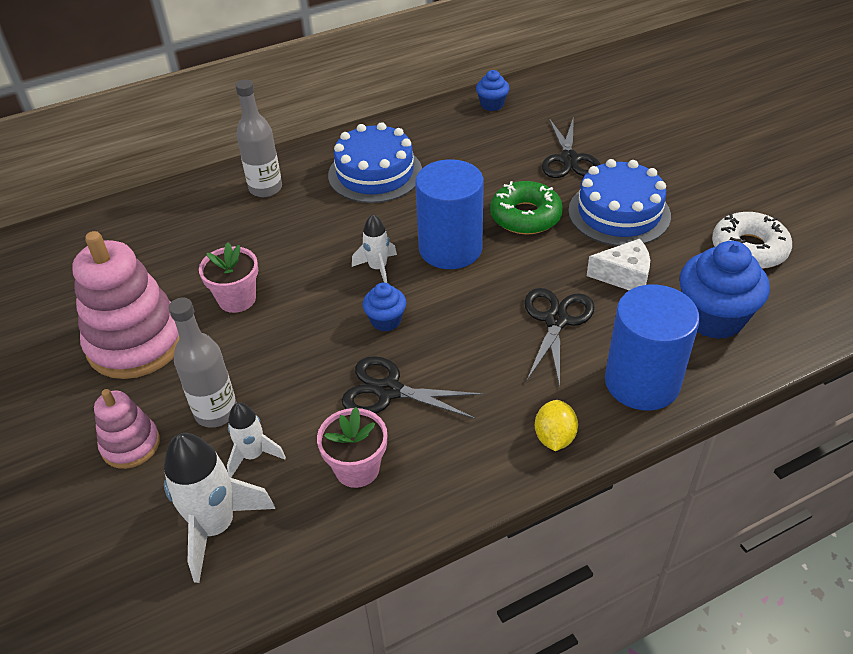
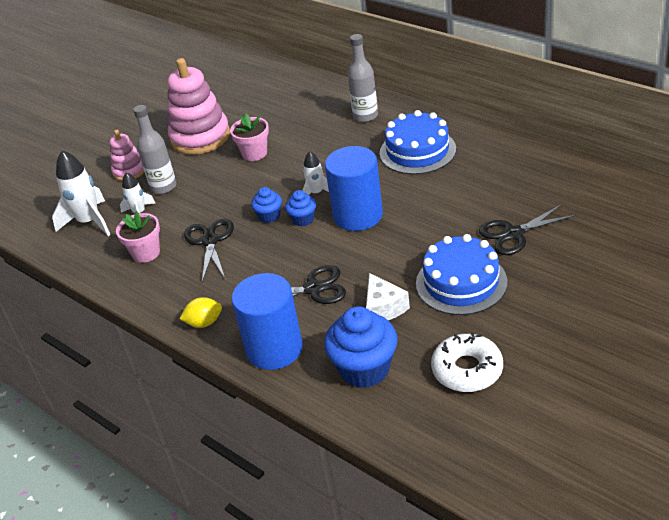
camera: 70 degrees right, 5 degrees down
(492, 105) = (557, 169): blue cupcake -> blue cupcake (303, 219)
(525, 216) = (420, 236): green donut -> none

